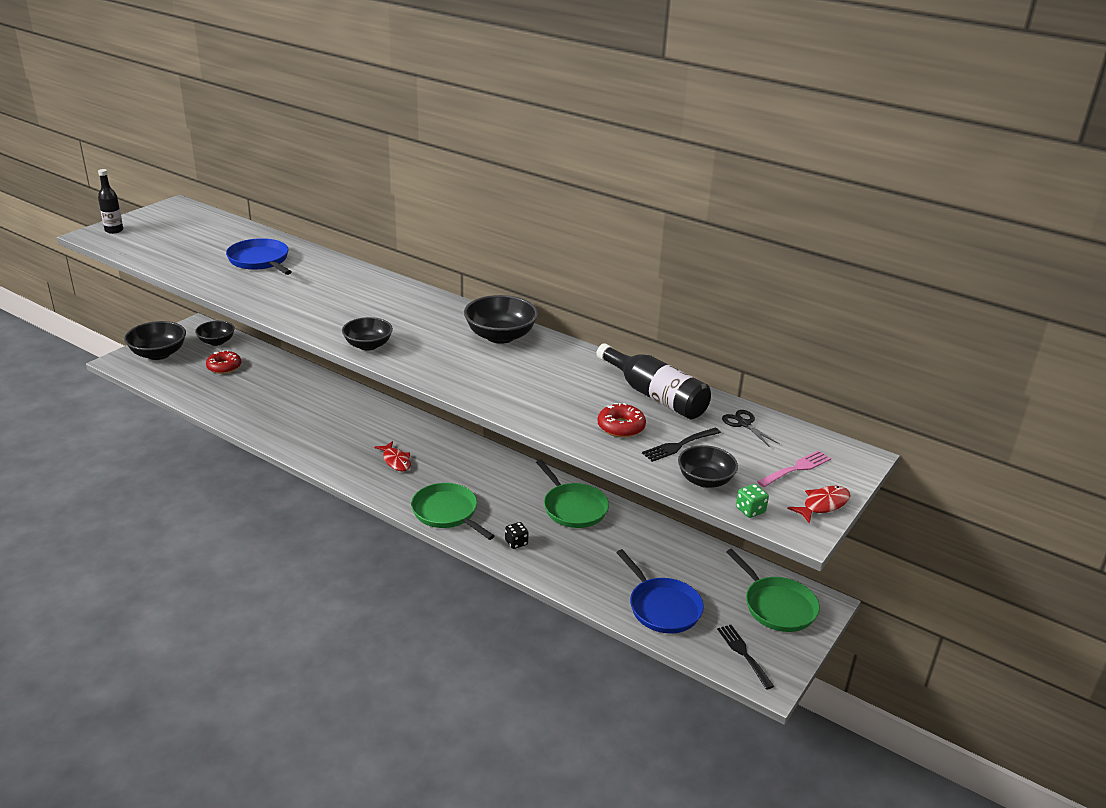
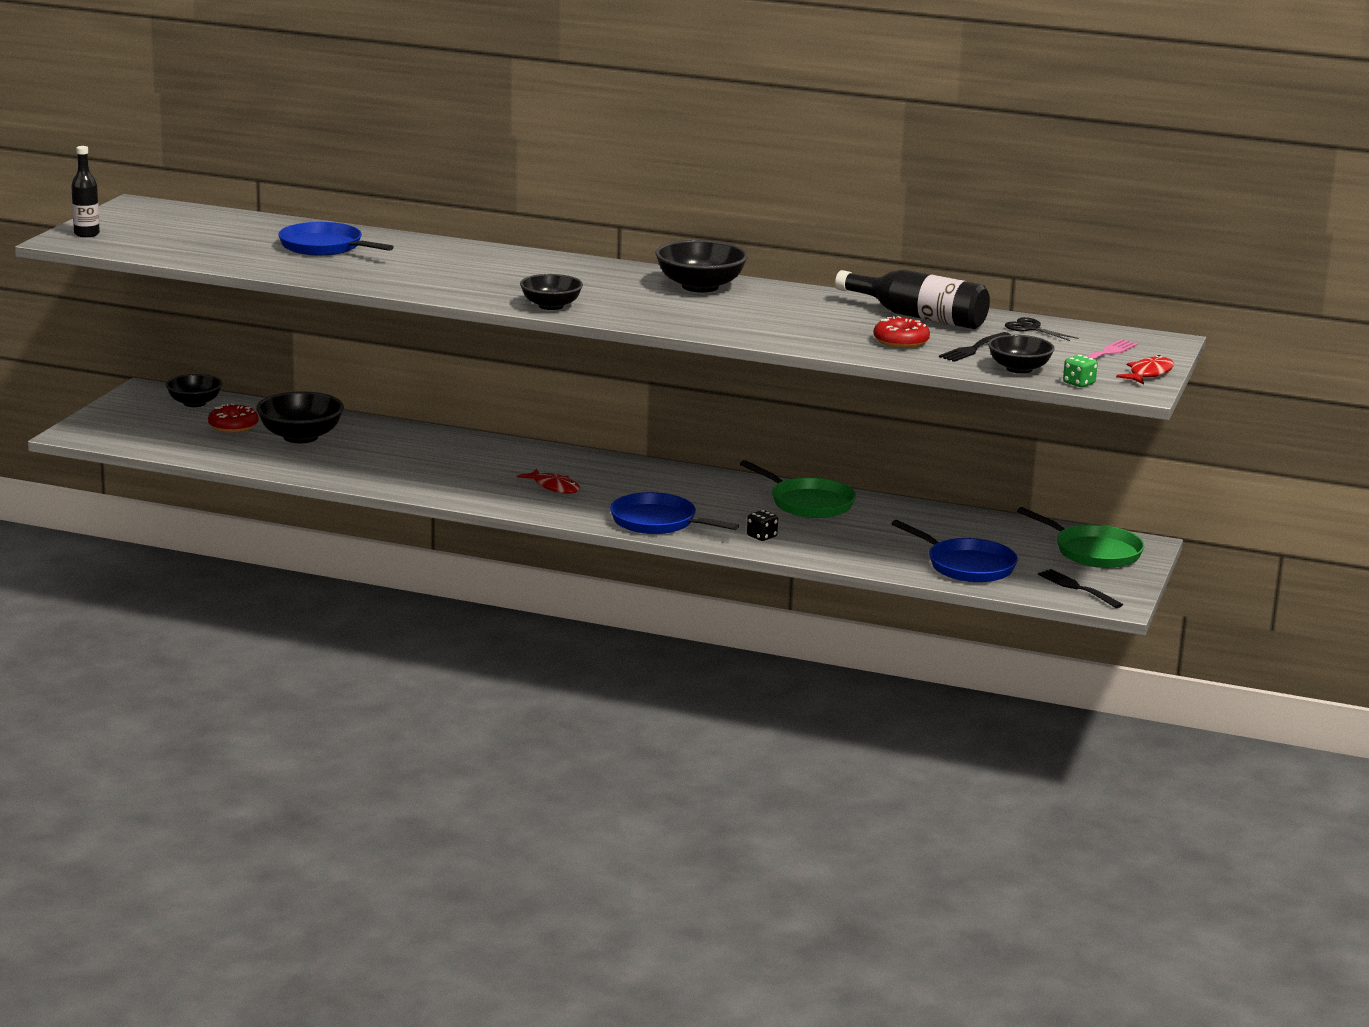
camera: 15 degrees left, 10 degrees down
(158, 354) = (124, 422): black bowl -> black bowl (300, 437)
(447, 512) = (657, 522): green pan -> blue pan

